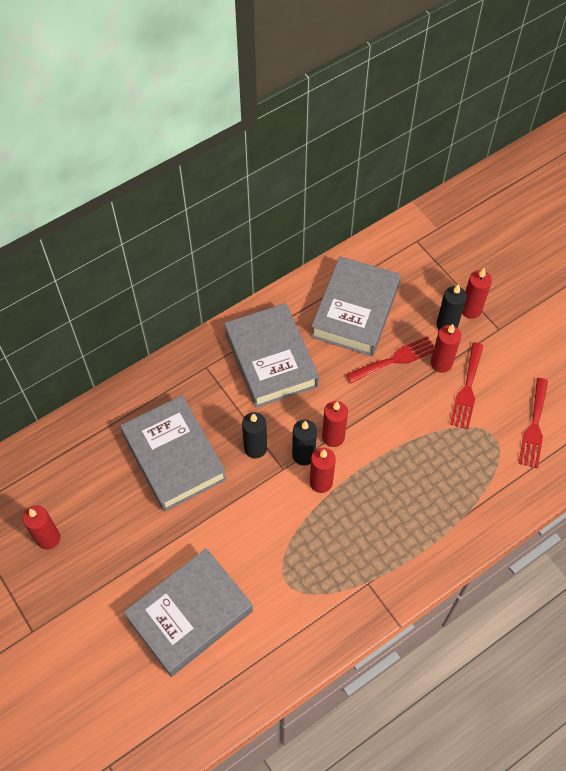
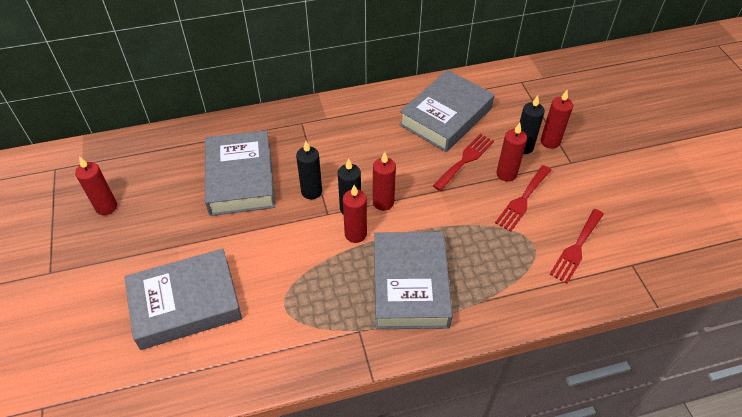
camera: 20 degrees right, 10 degrees down
(271, 360) = (357, 132): grey book -> grey book (410, 285)
(395, 359) = (465, 160): red fork -> red fork turned 45 degrees counterclockwise

